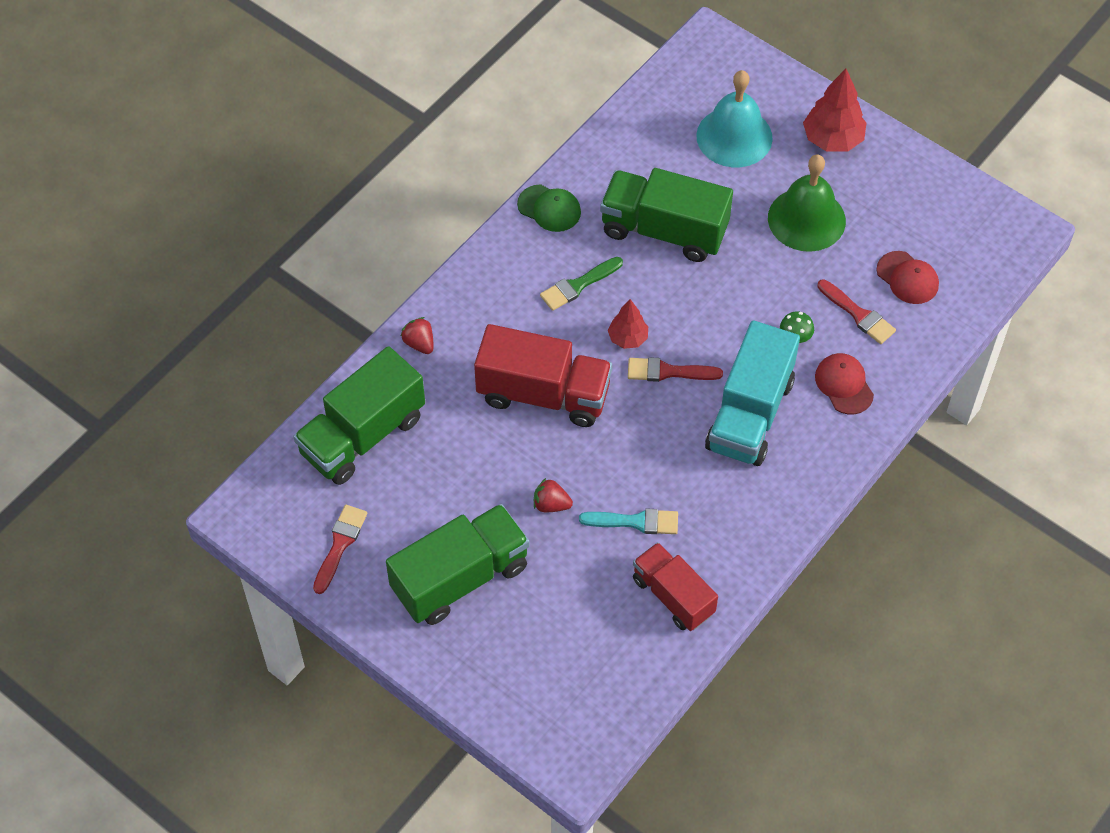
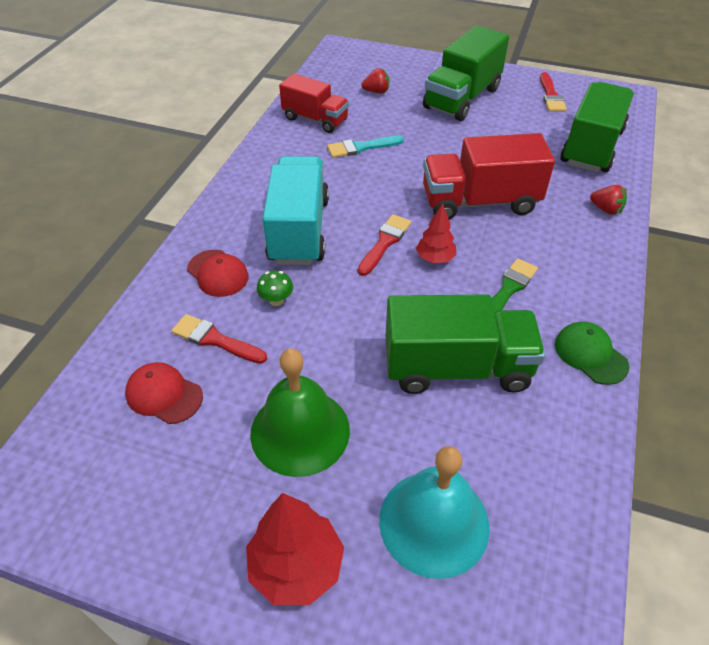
camera: 160 degrees right, 10 degrees down
(549, 208) = (590, 354): green cap -> green cap turned 45 degrees clockwise
(551, 504) = (427, 143): red strawberry -> red strawberry (376, 92)
(668, 372) = (385, 243): red brush -> red brush turned 45 degrees counterclockwise

